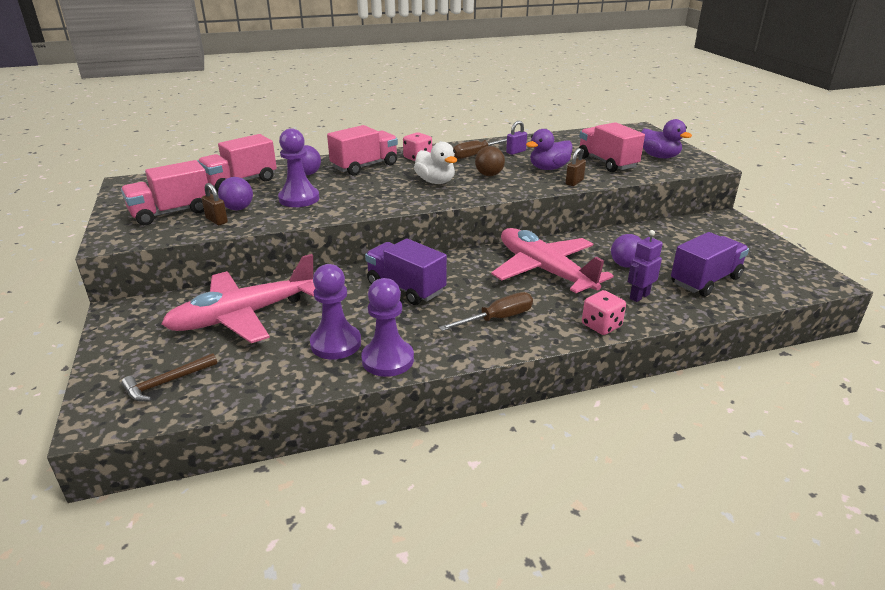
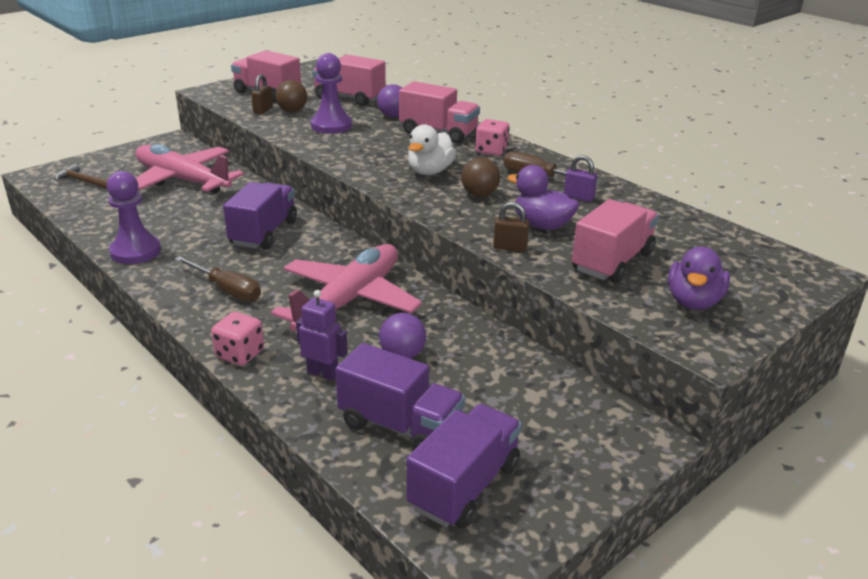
camera: 65 degrees right, 0 degrees up
(238, 208) = (292, 111): purple ball -> brown ball
(336, 344) = (153, 225): purple pawn -> none
(765, 273) = (464, 486): none -> purple truck

